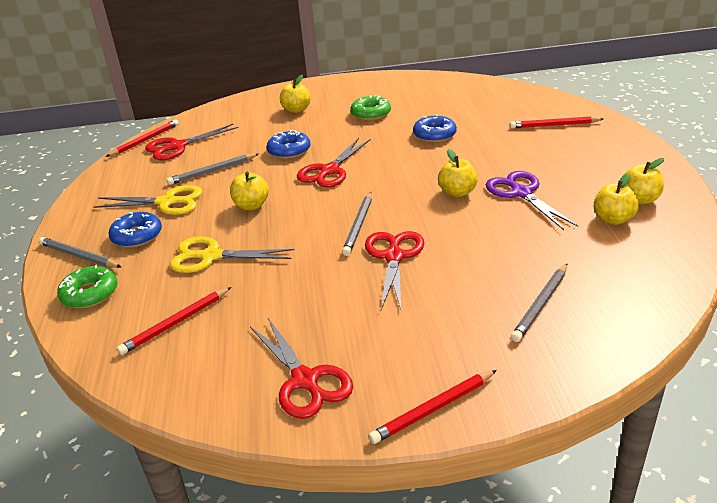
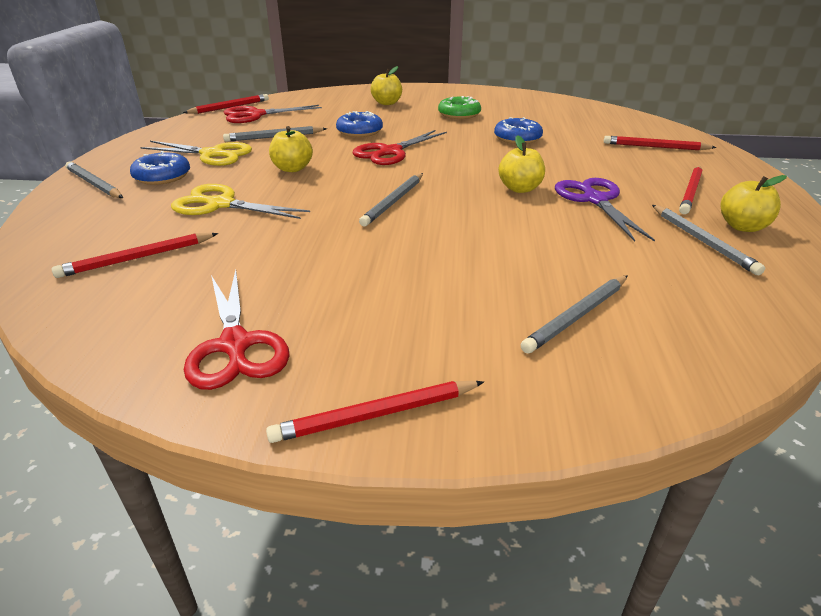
camera: 10 degrees right, 0 degrees up
(90, 294) = (76, 217): green donut -> none
(394, 256) = (417, 236): red scissors -> none
(593, 171) = (690, 192): none -> red pencil
(613, 219) = (702, 241): yellow apple -> grey pencil

